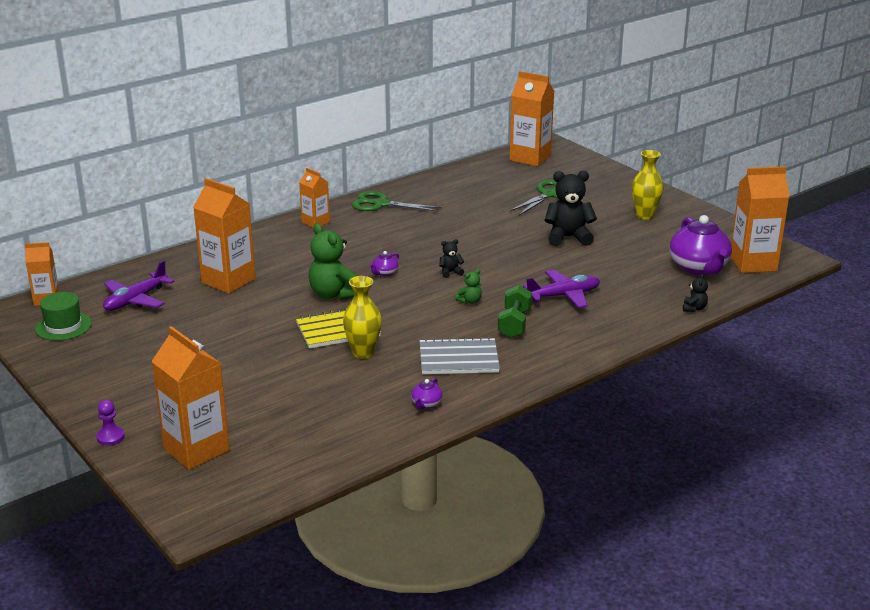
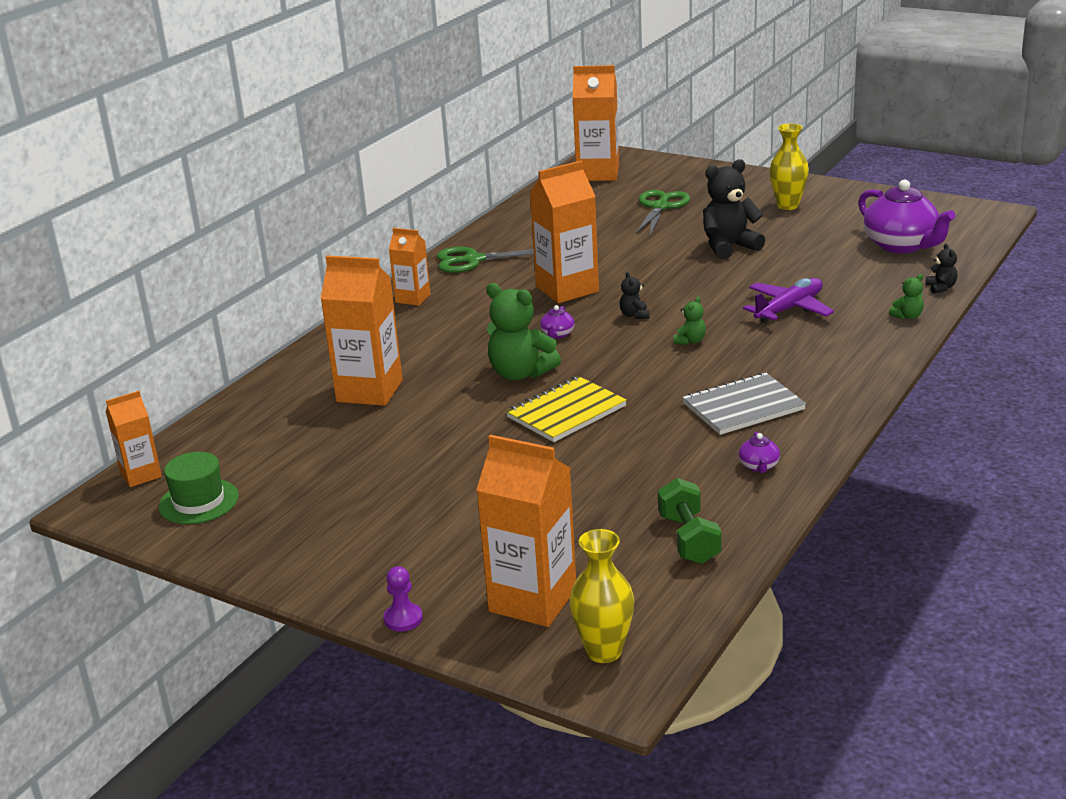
camera: 20 degrees left, 0 degrees up
(135, 300) = (268, 444): purple plane -> none
(363, 353) = (624, 430): yellow vase -> yellow vase (604, 651)
(450, 272) = (634, 315): black teddy bear -> black teddy bear turned 60 degrees counterclockwise
(514, 324) = (766, 352): green dumbbell -> green dumbbell (689, 539)
(645, 324) = (907, 316): none -> green teddy bear
(753, 263) = (951, 228): orange carton -> orange carton (567, 289)

